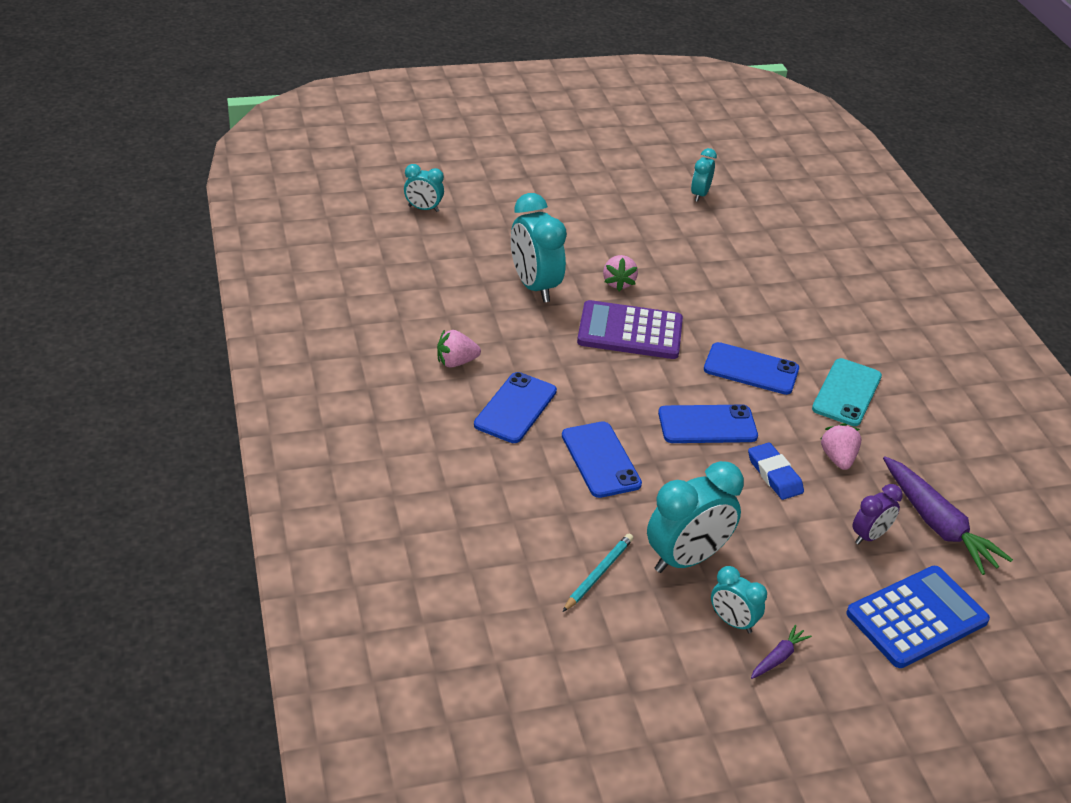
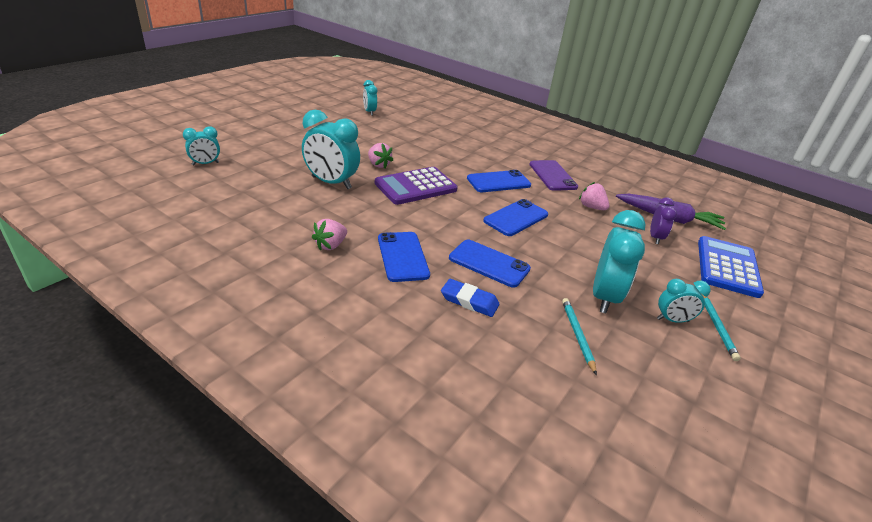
camera: 40 degrees left, 5 degrees down
(774, 475) = (578, 228): blue eraser -> blue eraser (469, 301)
(778, 657) = (717, 327): purple carrot -> turquoise pencil
(846, 393) = (552, 176): turquoise phone -> purple phone

